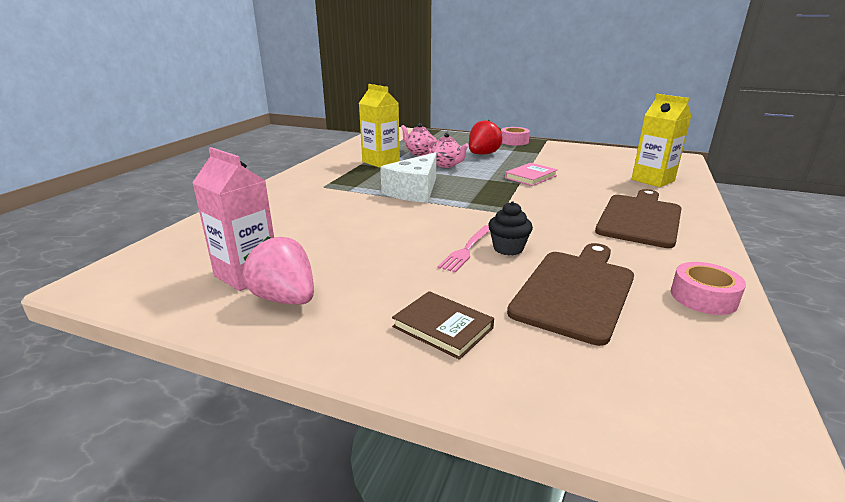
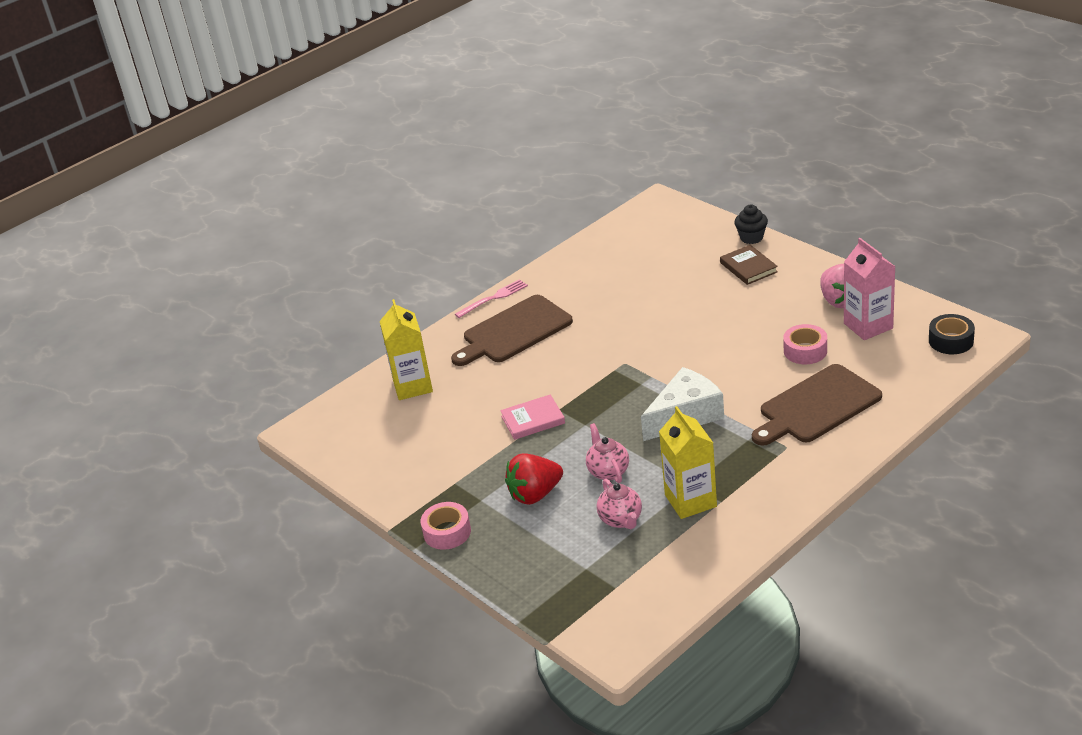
camera: 150 degrees left, 10 degrees up
(141, 273) = (951, 341): none -> black tape
(467, 249) = (691, 322): pink fork -> pink fork (494, 298)
(508, 248) = (659, 318): black cupcake -> black cupcake (751, 237)
(576, 291) = (648, 276): brown cutting board -> brown cutting board (816, 406)
(703, 297) = (577, 260): pink tape -> pink tape (805, 351)

